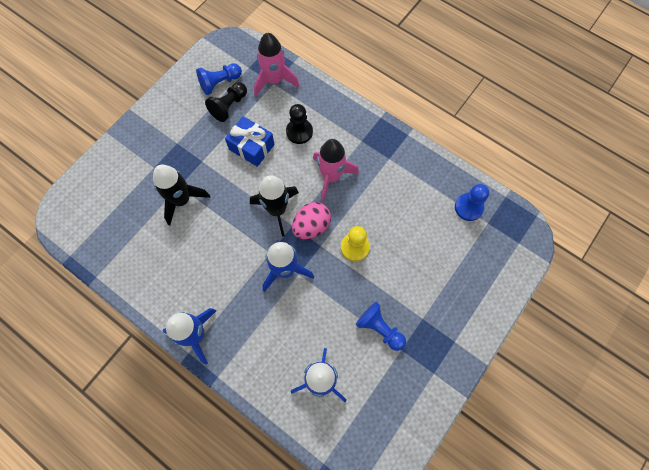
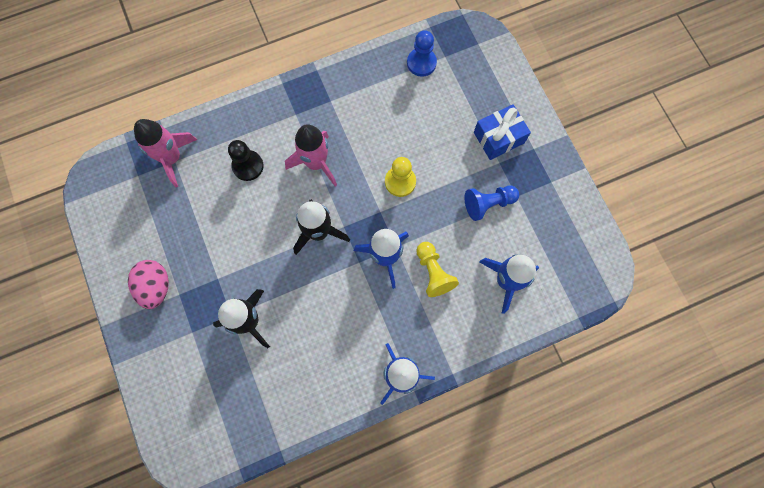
camera: 60 degrees left, 5 degrees up
(220, 83) = (136, 214): blue pawn -> none
(229, 106) = (171, 219): black pawn -> none
(251, 147) = (234, 221): blue gift -> blue gift (498, 138)
(294, 315) = (433, 272): none -> yellow pawn
(311, 226) = (356, 209): pink egg -> pink egg (156, 286)

